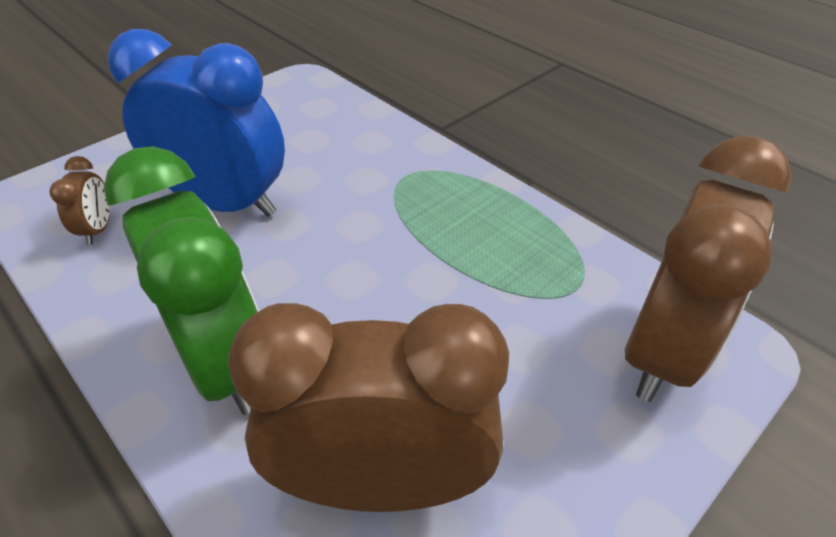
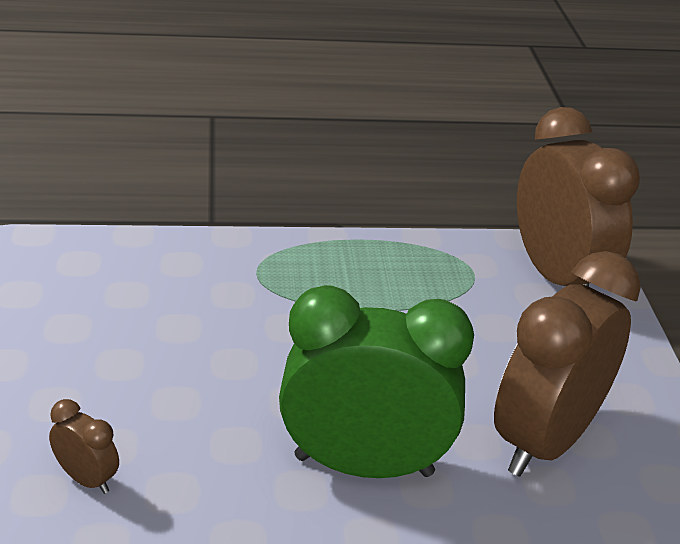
camera: 55 degrees left, 10 degrees down
(226, 204) = (158, 384): blue clock -> none

